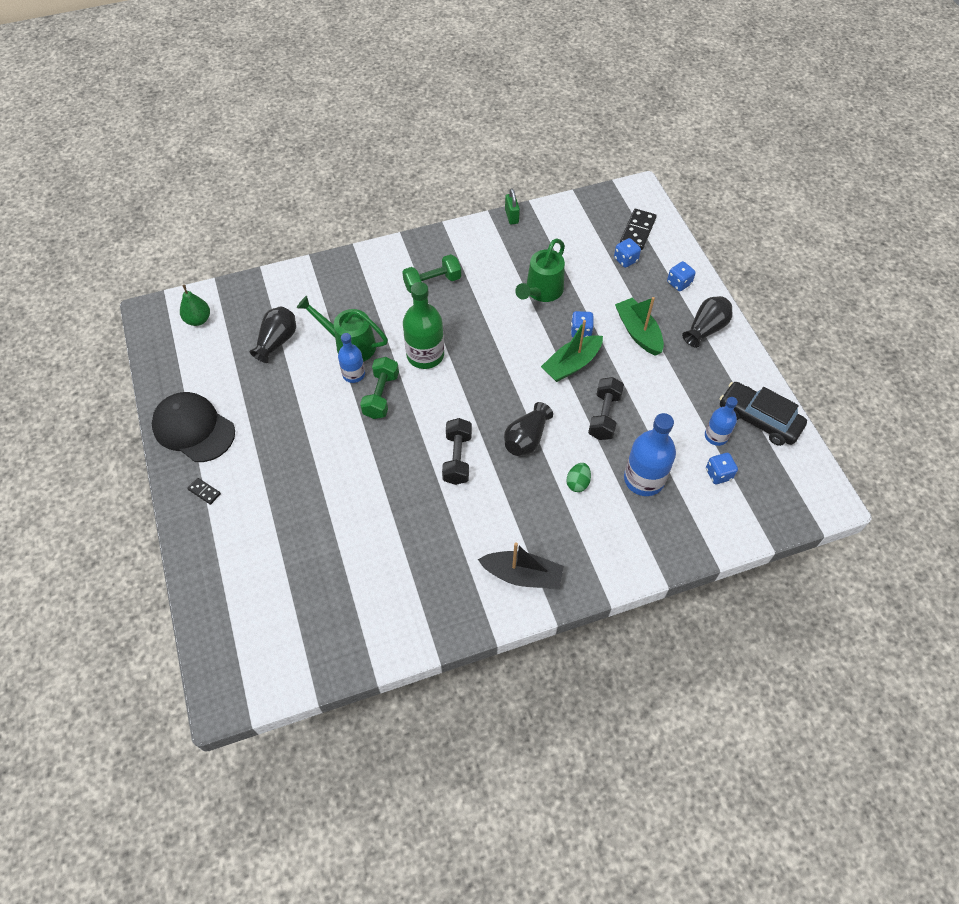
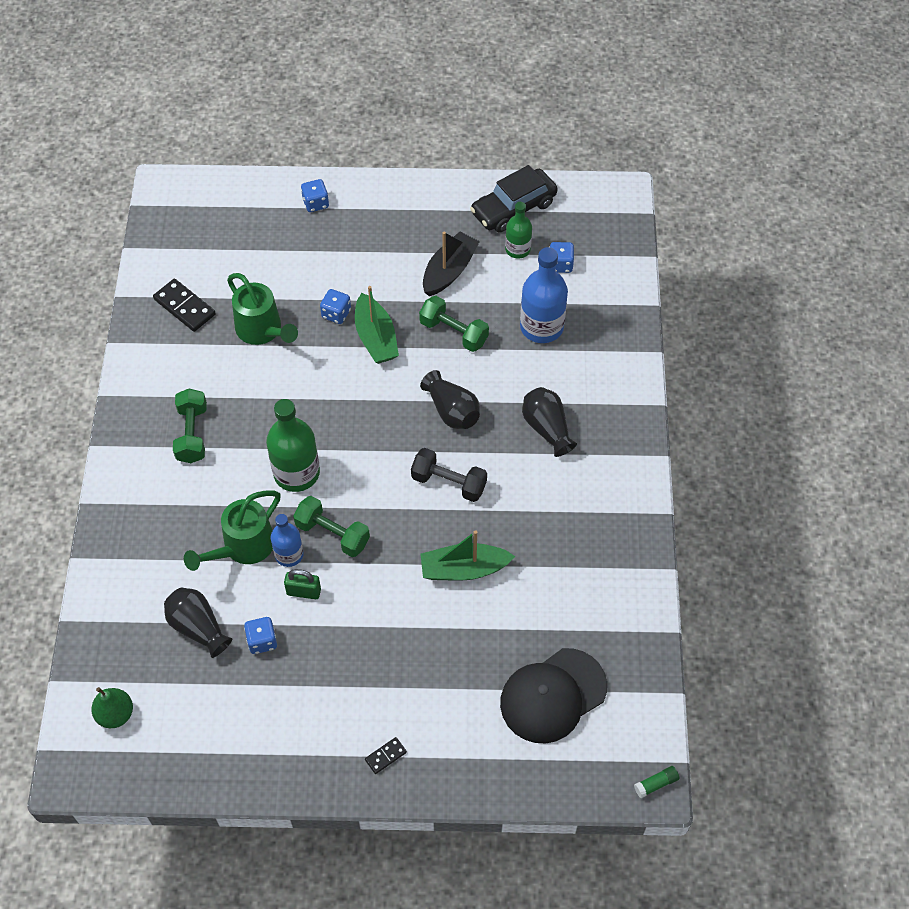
camera: 70 degrees left, 0 degrees up
(193, 428) = (289, 752): black cap -> black cap (552, 696)
(225, 703) = (656, 784): none -> green glue stick
(511, 216) = (133, 321): green padlock -> green padlock (304, 592)
(522, 575) = (607, 467): black boat -> black boat (449, 271)
(577, 483) = (523, 384): green egg -> none
(604, 416) = (454, 332): black dumbbell -> green dumbbell
(625, 260) = (258, 237): blue dice -> blue dice (262, 641)
(637, 231) = (223, 211): black domino -> black domino (184, 307)
(638, 332) = (362, 264): green boat -> green boat (464, 569)
(706, 329) = (386, 205): black vase -> black vase (547, 428)
(716, 436) = (517, 249): blue bottle -> green bottle

